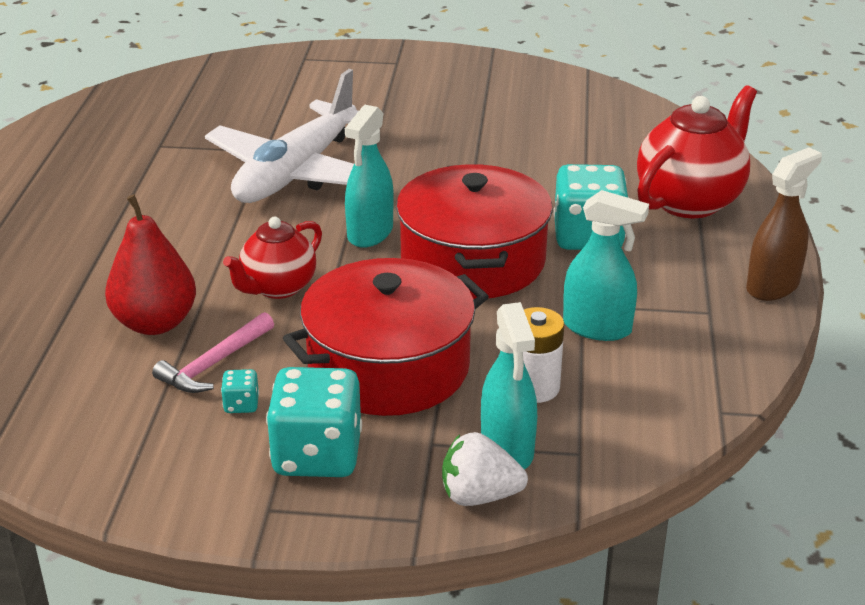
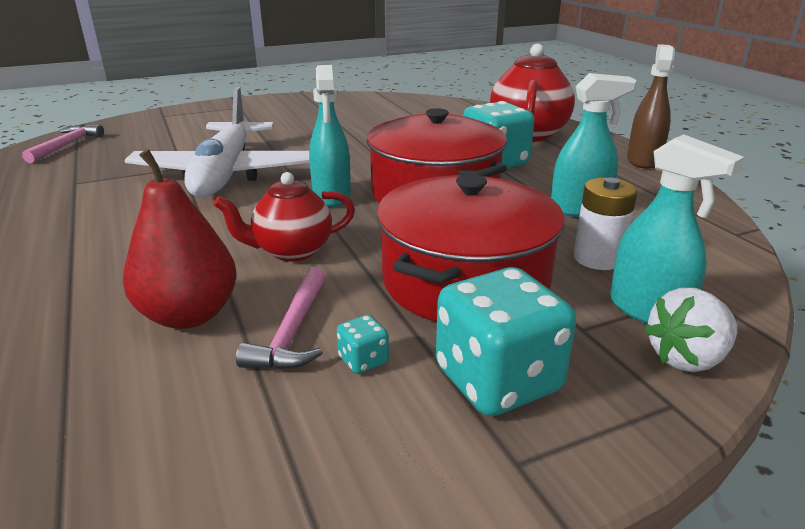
camera: 30 degrees left, 5 degrees down
(182, 86) = (66, 145): none -> pink hammer
(277, 287) = (292, 251): red teapot -> red teapot turned 60 degrees clockwise

